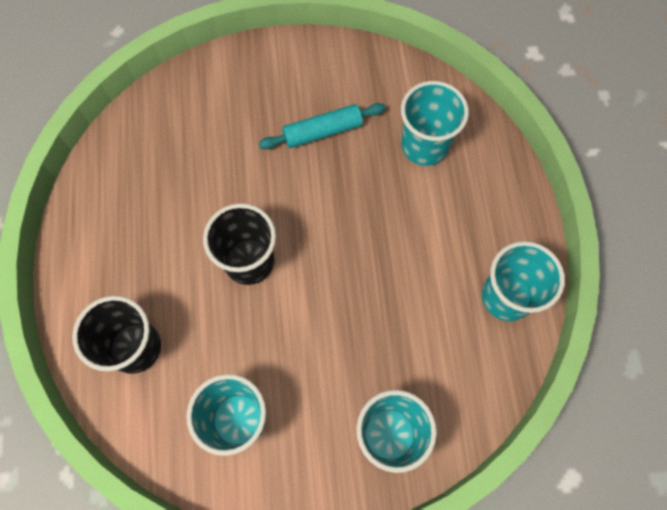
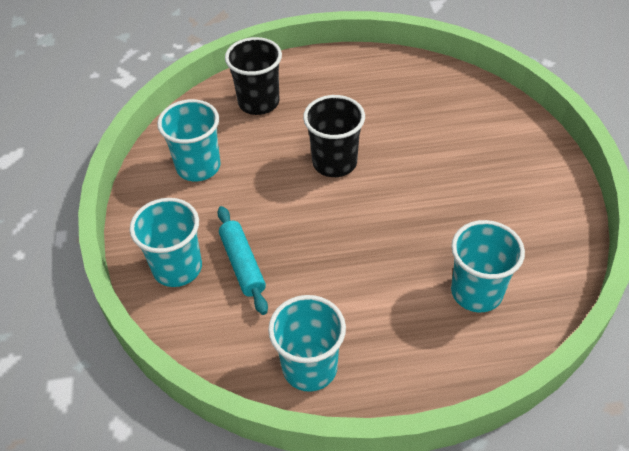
camera: 90 degrees right, 20 degrees down
(322, 131) = (475, 206): turquoise rolling pin -> turquoise rolling pin (242, 264)

